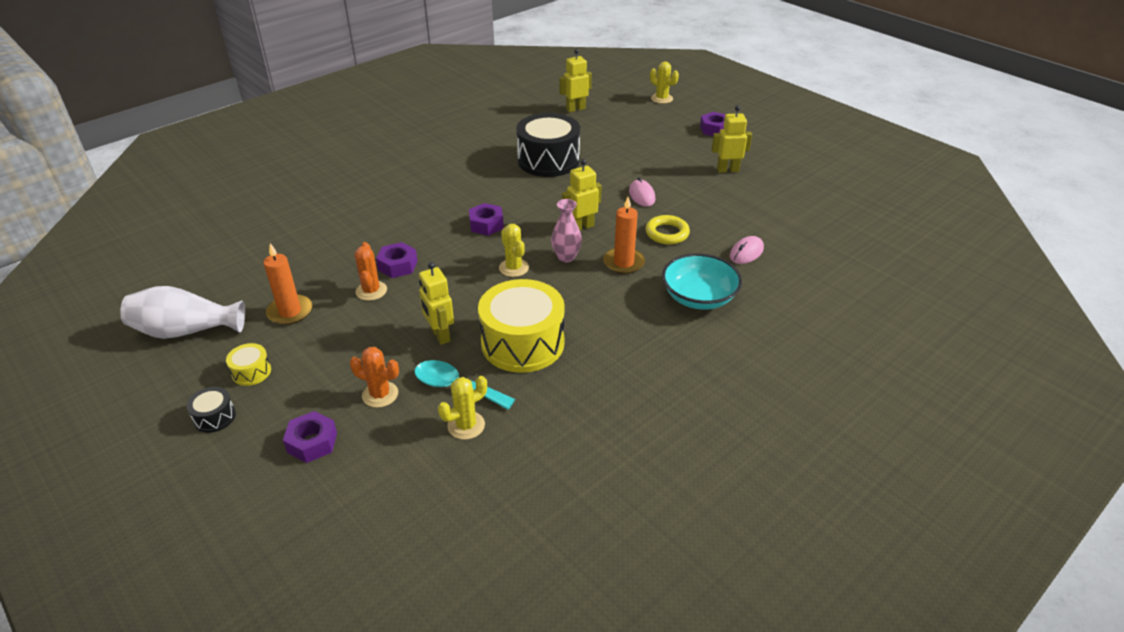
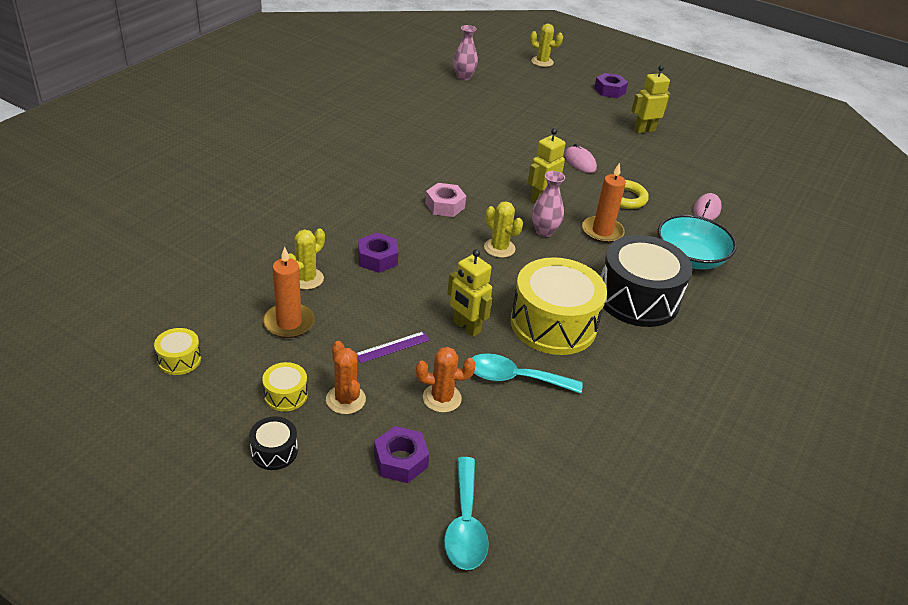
camera: 20 degrees left, 0 degrees up
(186, 331) = (179, 359): white vase -> yellow drum
(333, 507) = (465, 524): none -> turquoise spoon
(364, 344) = (392, 347): none -> purple ruler
(371, 291) = (365, 289): orange cactus -> orange cactus (345, 400)
(466, 425) = (548, 416): yellow cactus -> yellow cactus (306, 279)
(486, 224) = (445, 205): purple nut -> pink nut
(548, 160) = (468, 133): black drum -> black drum (637, 298)
(575, 109) = (463, 77): yellow robot -> pink vase

